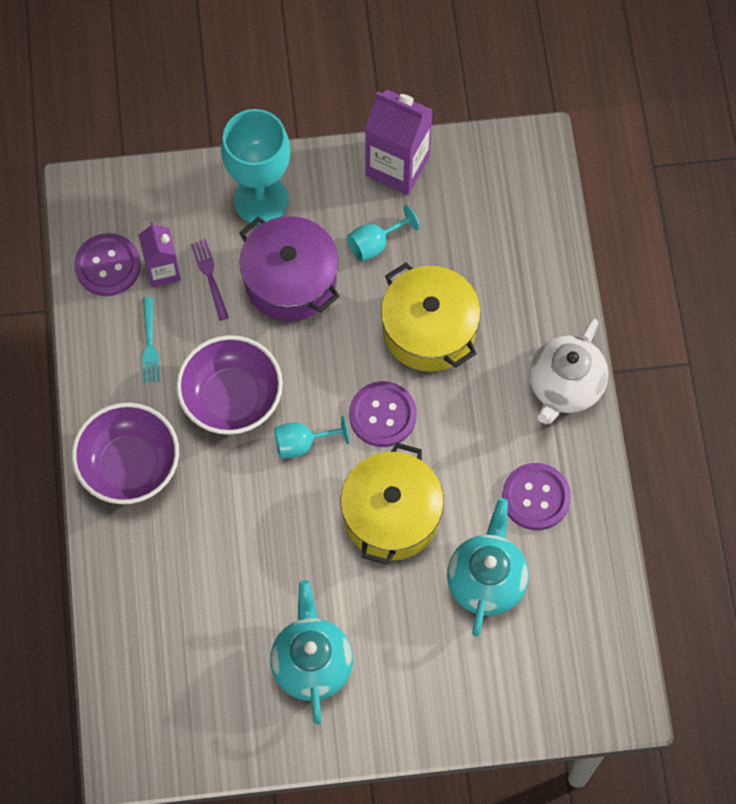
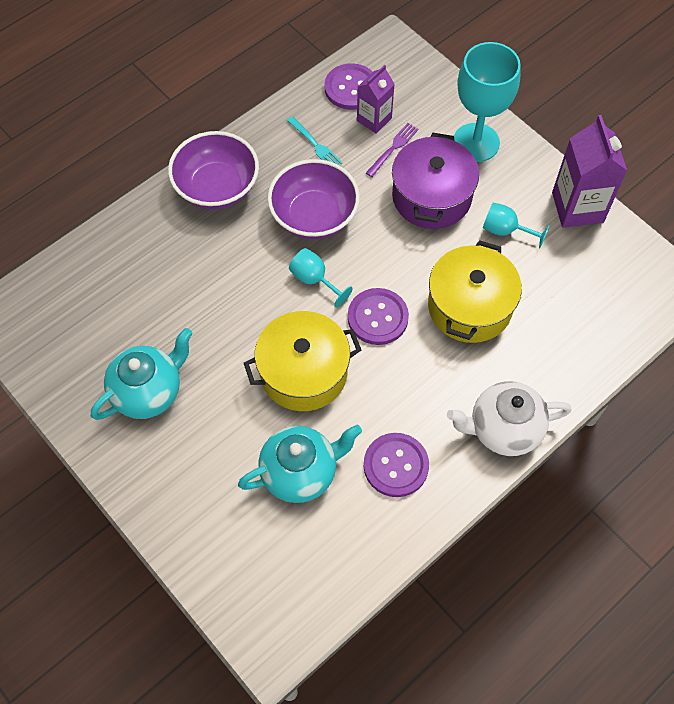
camera: 55 degrees right, 5 degrees down
(150, 343) = (315, 144): turquoise fork -> turquoise fork turned 90 degrees counterclockwise

